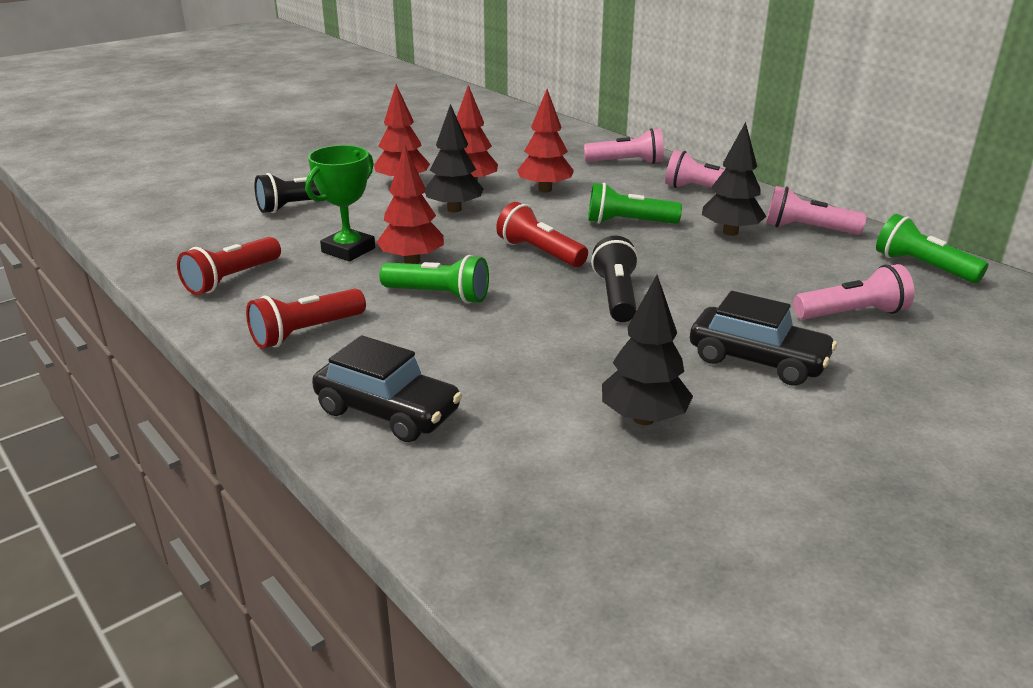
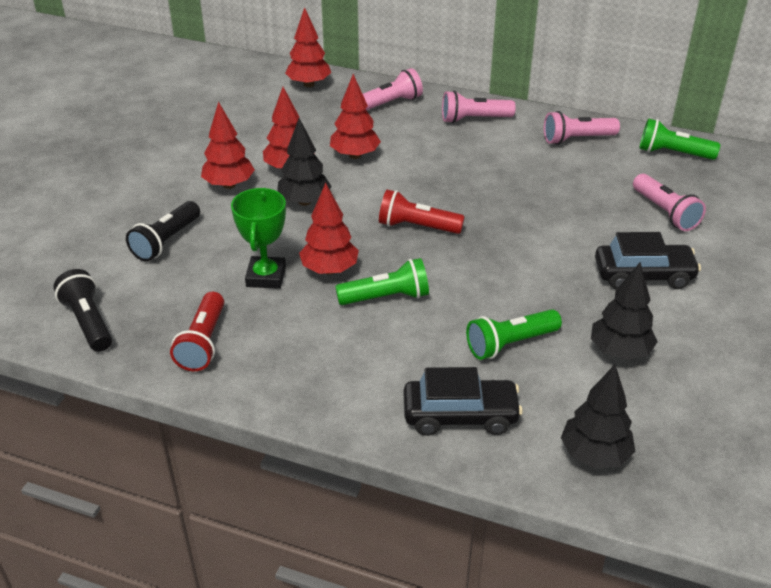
camera: 30 degrees left, 10 degrees up
(306, 332) = (326, 372): red flashlight -> none
(564, 136) = (309, 84): none -> red tree
(616, 296) = (509, 251): black flashlight -> black flashlight (88, 322)
(628, 223) = (451, 172): green flashlight -> green flashlight (510, 344)
(730, 232) = (530, 159): black tree -> black tree (594, 455)
(852, 314) = (665, 212): pink flashlight -> pink flashlight turned 105 degrees clockwise

